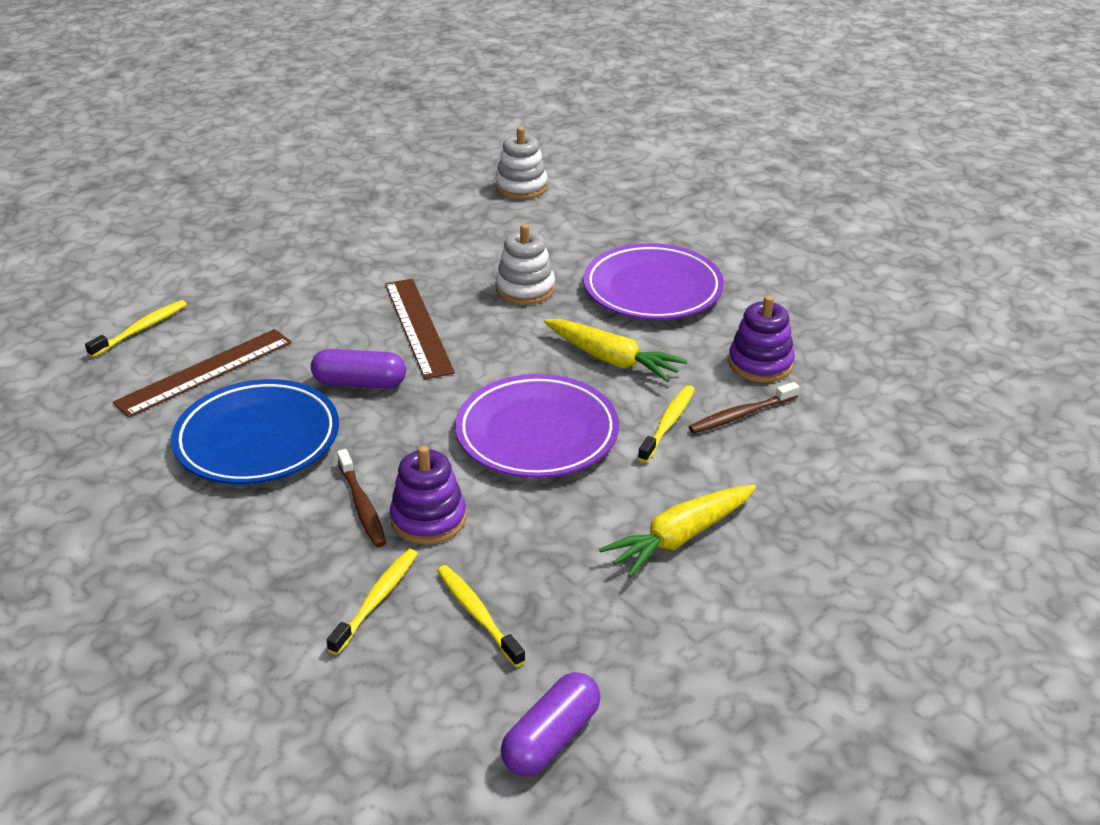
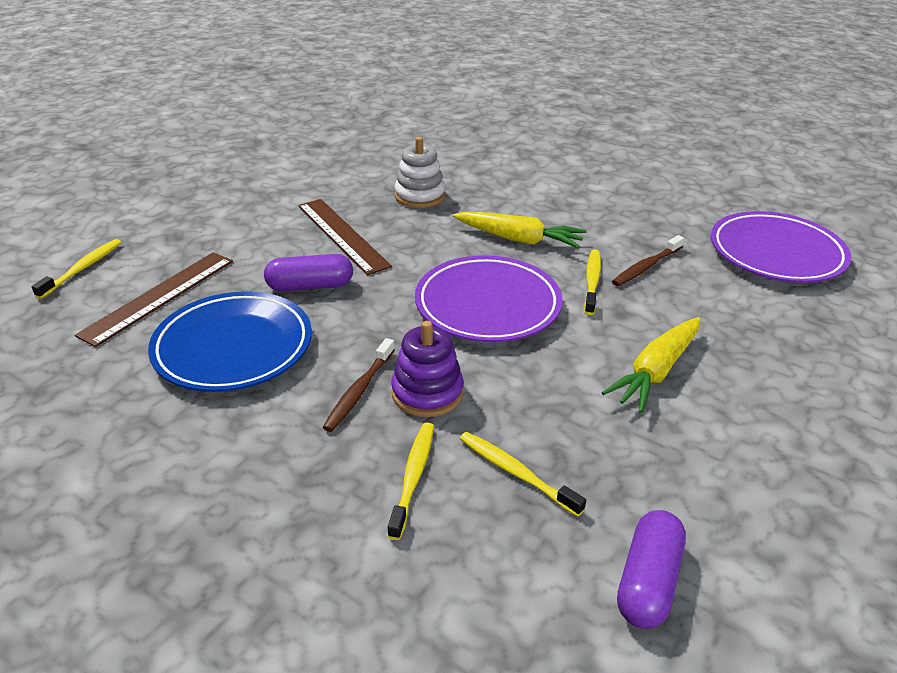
camera: 15 degrees left, 0 degrees up
(362, 505) = (359, 391): brown toothbrush -> brown toothbrush turned 60 degrees clockwise
(521, 187) = (379, 125): white stacking toy -> none
(652, 289) = (523, 185): purple plate -> purple plate (776, 254)
(760, 364) = (637, 227): purple stacking toy -> none

